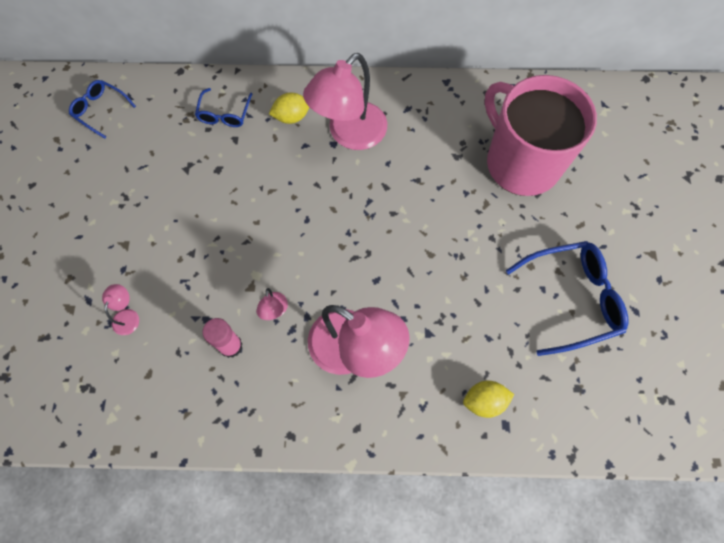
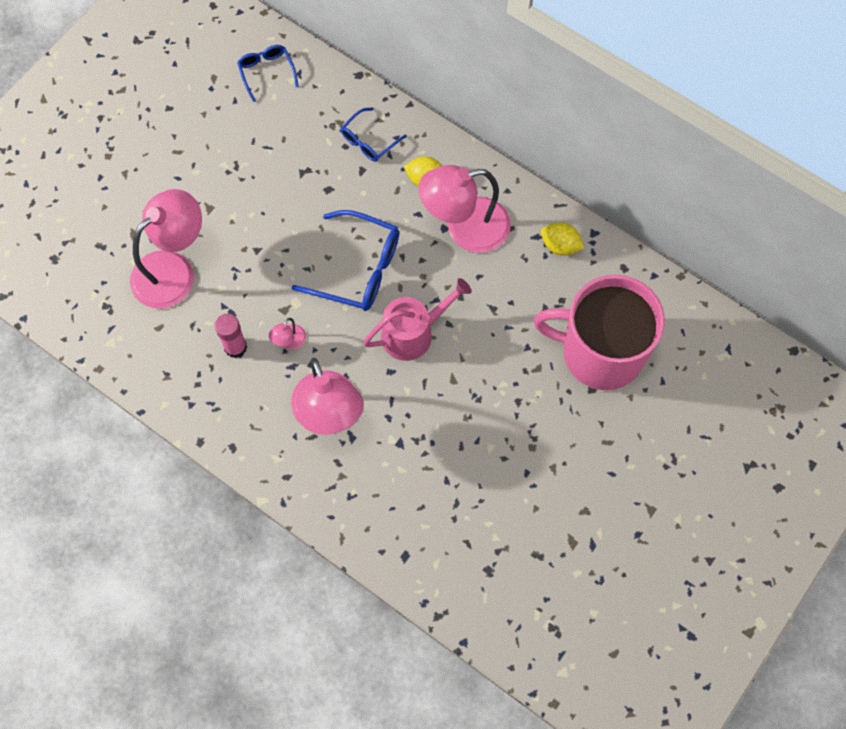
camera: 35 degrees right, 0 degrees up
(127, 316) = (173, 270): pink lamp -> pink lamp, size x2.42
(371, 238) = (413, 333): none -> pink watering can
(484, 401) = (402, 526): yellow lemon -> yellow lemon (560, 246)
(521, 163) = (600, 352): pink mug -> pink mug turned 75 degrees counterclockwise
(572, 299) = (544, 498): blue glasses -> blue glasses (358, 269)

